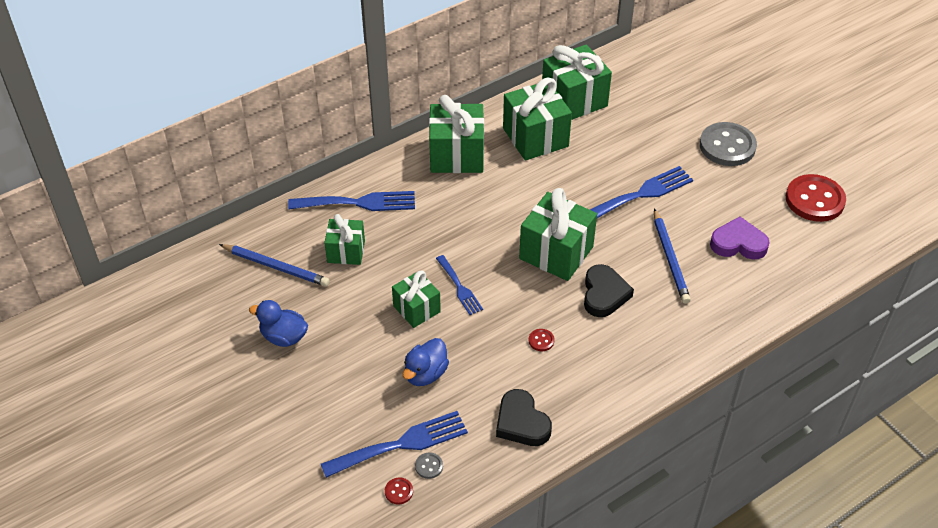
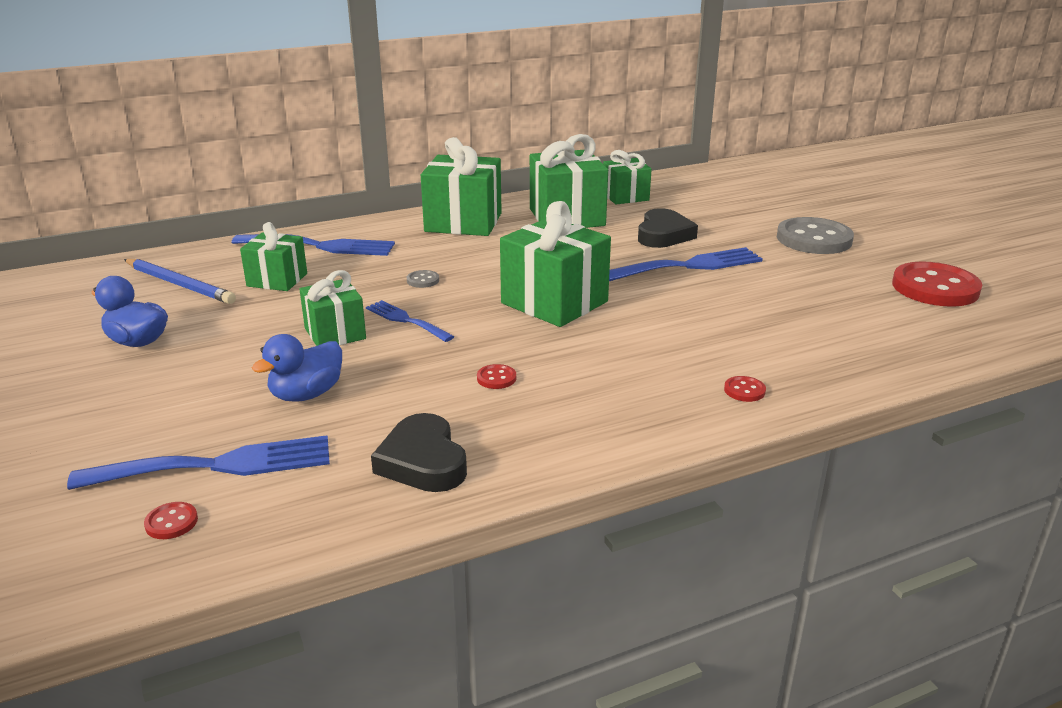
camera: 10 degrees right, 20 degrees down
(429, 466) = (242, 496): grey button -> grey button (423, 280)
(459, 287) = (406, 320): blue fork -> blue fork turned 150 degrees clockwise
(574, 100) = (625, 197): green gift -> green gift, size x0.60
(604, 294) = (608, 343): black heart -> black heart (663, 235)
(670, 258) = (715, 320): blue pencil -> none
(699, 330) = (744, 390): none -> red button
(738, 243) = (819, 315): purple heart -> none

